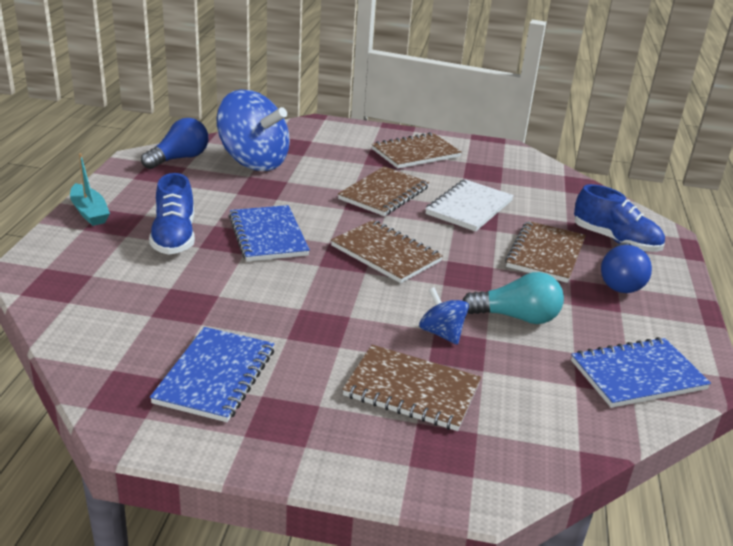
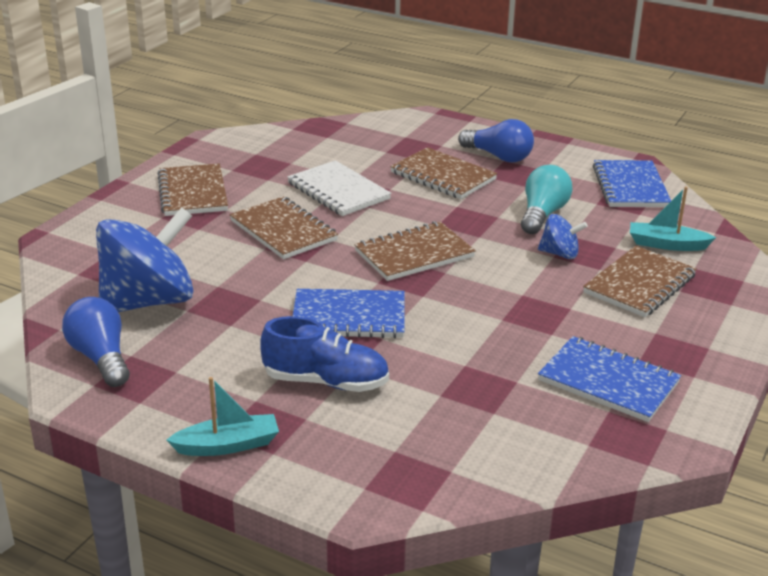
camera: 70 degrees left, 0 degrees up
(441, 333) = (560, 254): blue spinning top -> blue spinning top turned 150 degrees counterclockwise
(516, 408) = (666, 244): none -> turquoise boat
(615, 240) = (431, 140): blue shoe -> none

